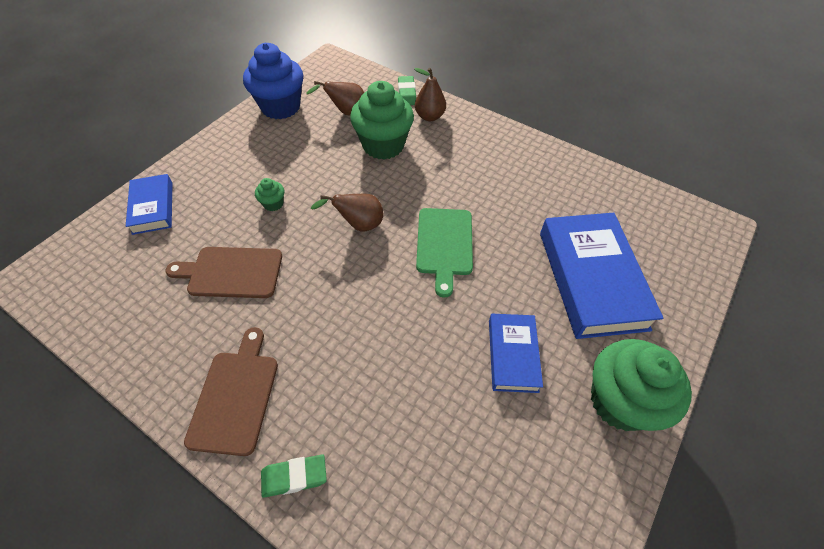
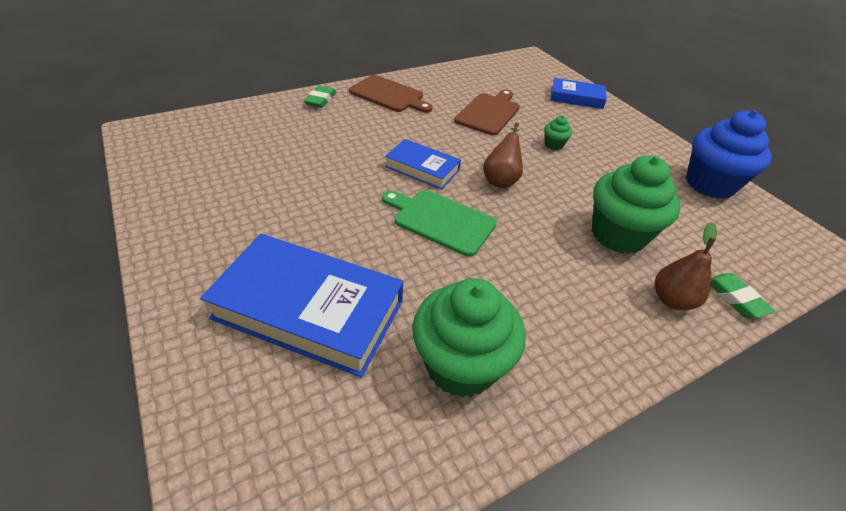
camera: 115 degrees right, 10 degrees down
(346, 112) = (693, 227): brown pear -> none
(407, 93) = (735, 298): green eraser -> green eraser turned 45 degrees clockwise
(512, 355) = (295, 209): blue book -> blue book (422, 168)
(620, 401) = (190, 249): green cupcake -> green cupcake (461, 365)

